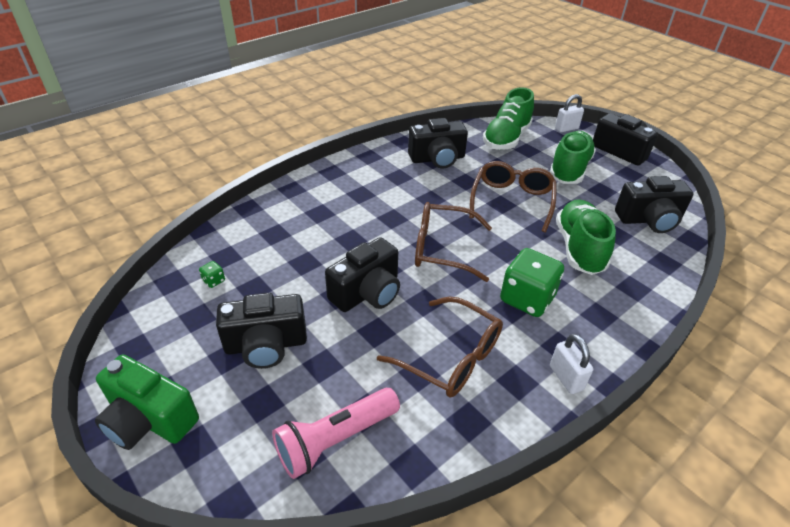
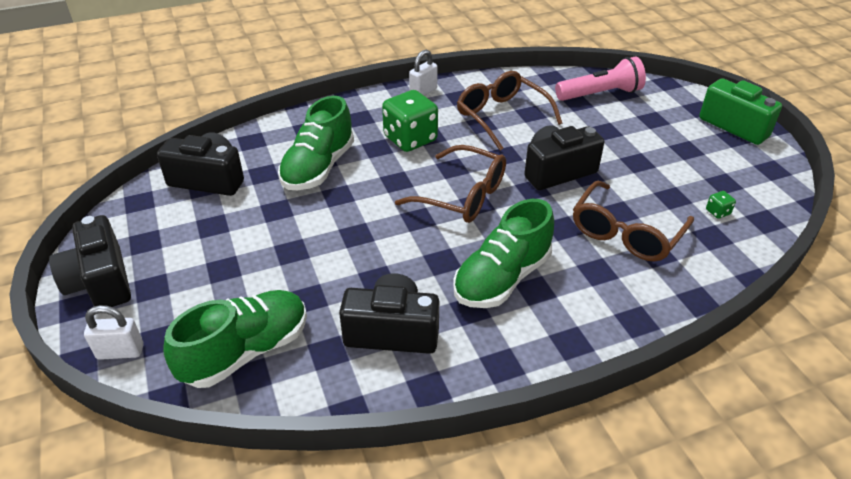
camera: 160 degrees left, 0 degrees up
(266, 345) = (654, 150): black camera -> none
(512, 201) = (339, 235): brown glasses -> brown glasses (626, 233)
(566, 378) = (423, 92): white padlock -> white padlock turned 45 degrees clockwise
(569, 169) = (216, 265): green shoe -> green shoe (502, 278)

